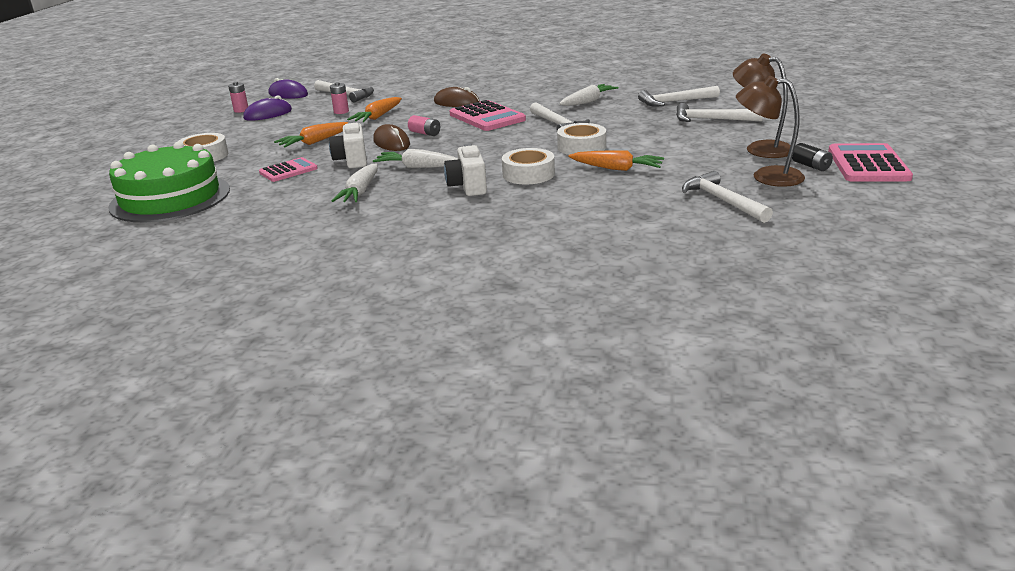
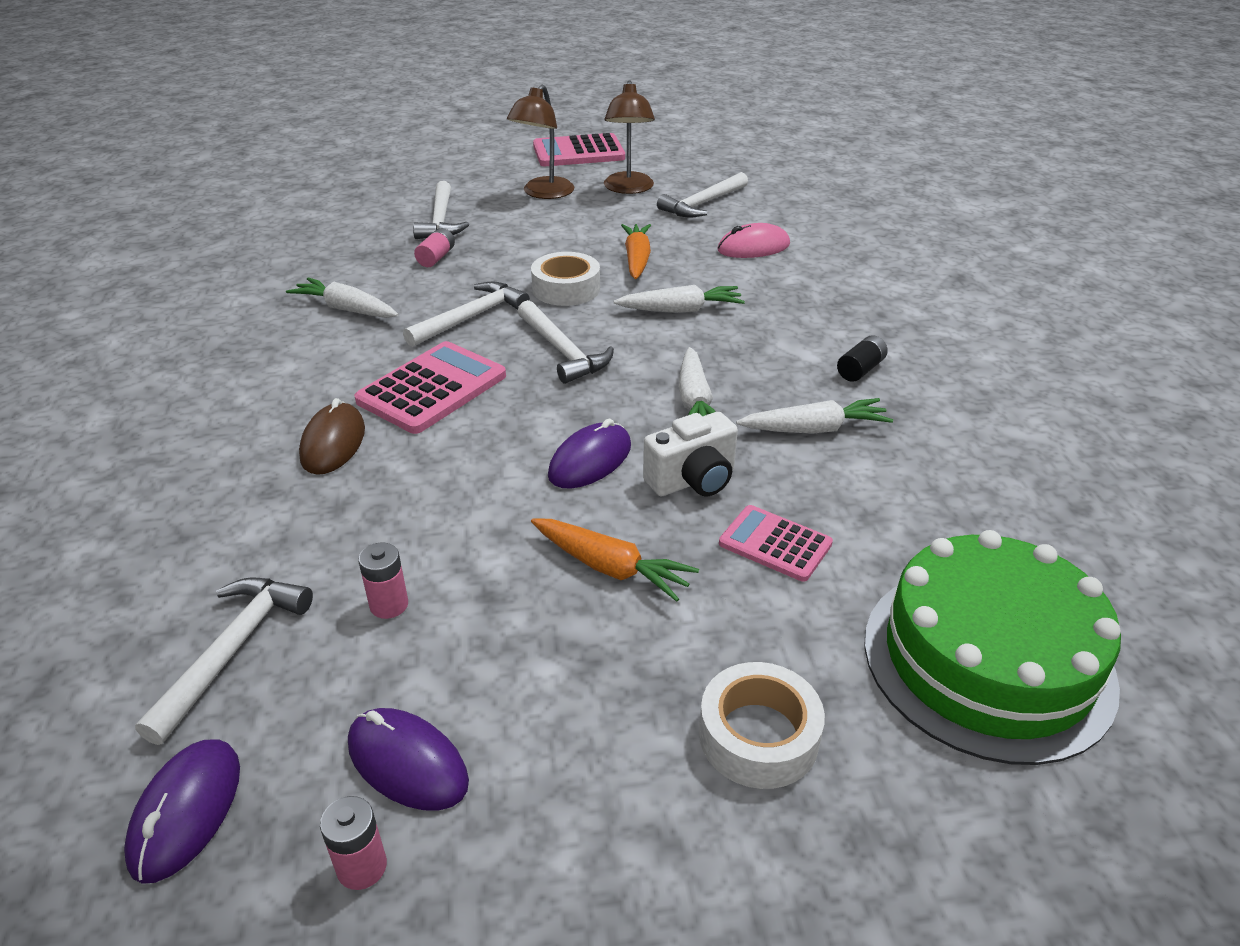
camera: 110 degrees left, 10 degrees up
(378, 117) = (430, 528): orange carrot -> none
(391, 143) = (590, 461): brown mouse -> purple mouse
(425, 133) = (530, 436): pink battery -> pink battery (436, 258)
(468, 186) = (744, 344): white camera -> none
(528, 174) = (680, 310): white tape -> white carrot
(618, 209) = (753, 247): none -> pink mouse
(674, 102) = (356, 246): white hammer -> white hammer (562, 351)
(811, 166) = (590, 172): black battery -> black battery (860, 369)

